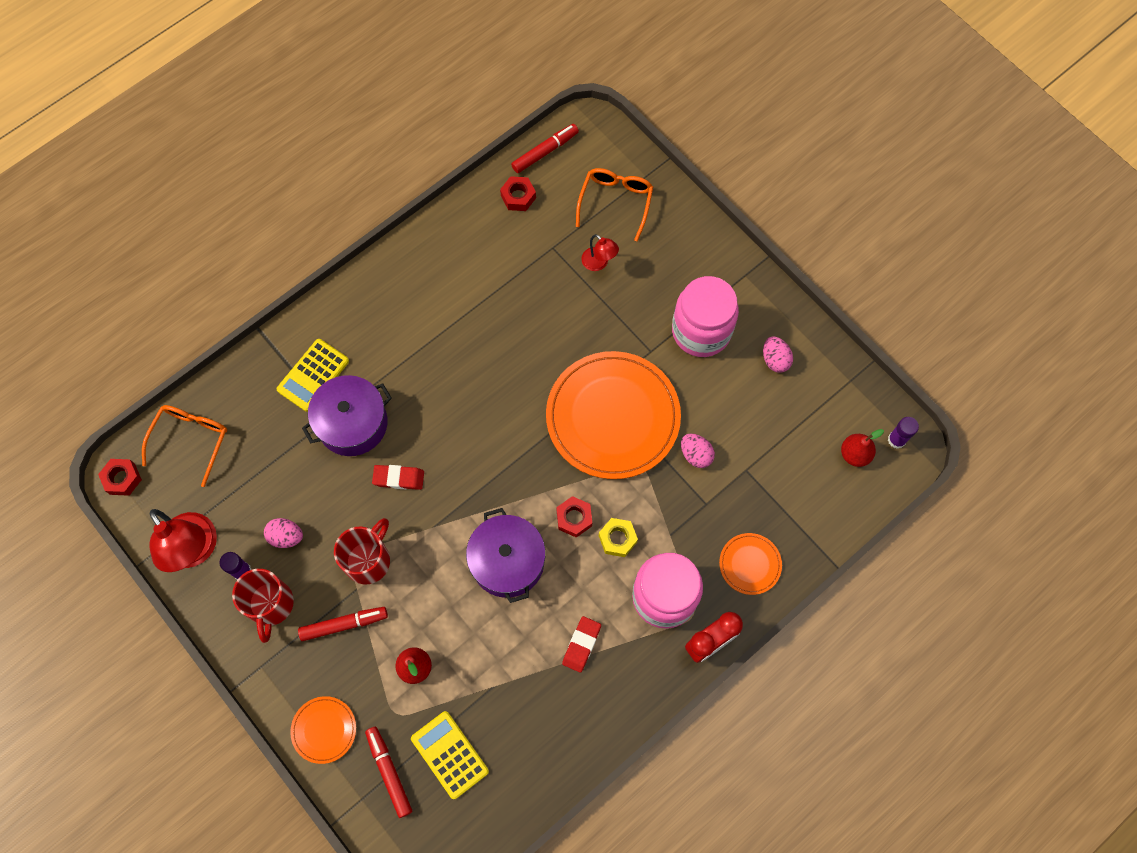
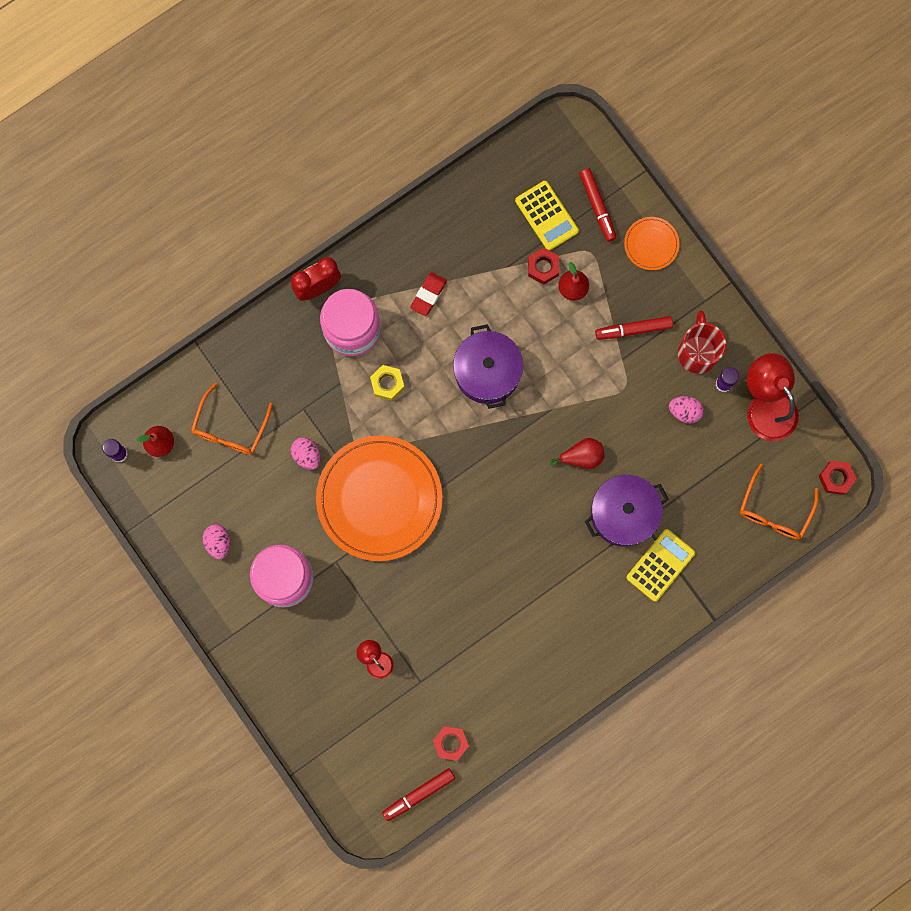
camera: 175 degrees left, 10 degrees up
(368, 560) = (611, 384): red mug -> none
(398, 478) = (582, 456): red eraser -> red pear
(574, 518) = (424, 406): red nut -> red nut (543, 267)
(615, 202) = (352, 728): orange glasses -> orange glasses (230, 428)
(750, 564) = (272, 351): orange plate -> none

